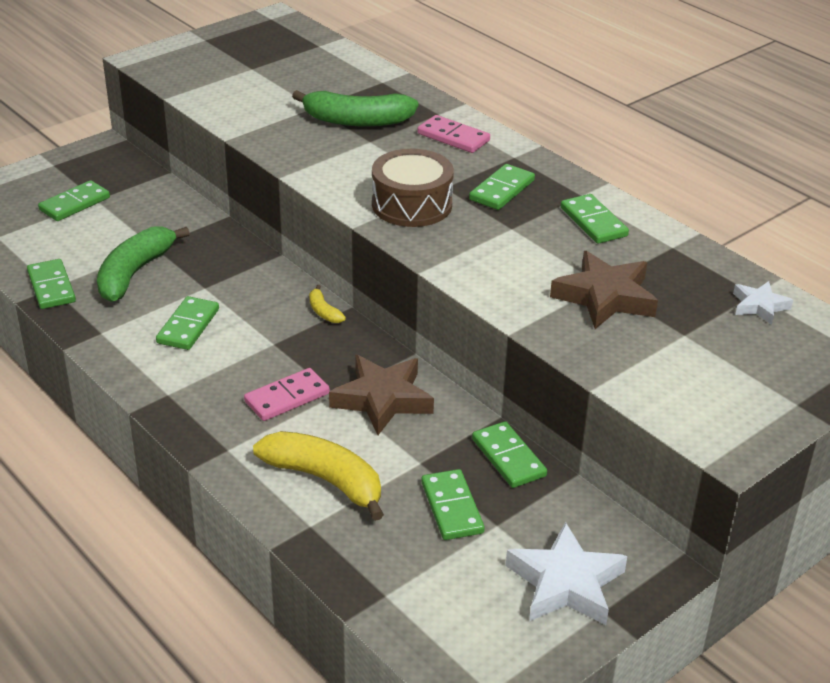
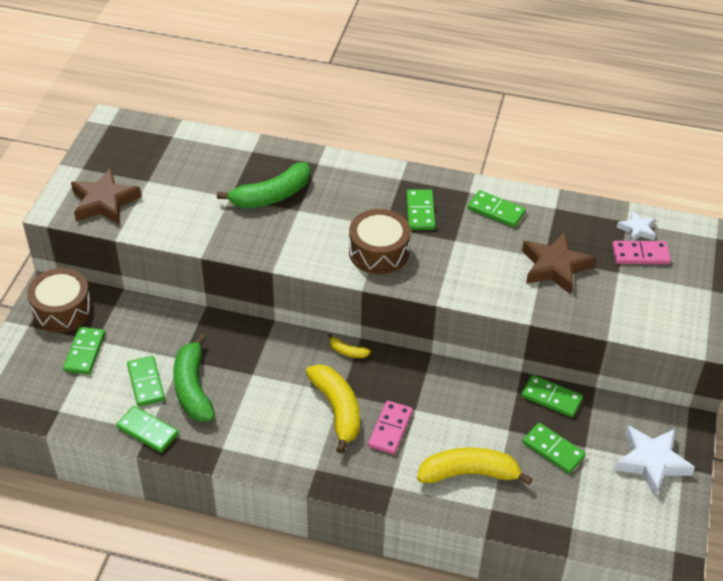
camera: 35 degrees left, 10 degrees up
(96, 165) = (62, 310): none -> brown drum
(188, 326) = (274, 410): green domino -> green domino (146, 383)
(252, 355) = (337, 410): none -> yellow banana
(382, 399) = (446, 398): brown star -> brown star (104, 202)
(453, 137) = (348, 180): pink domino -> pink domino (640, 254)

